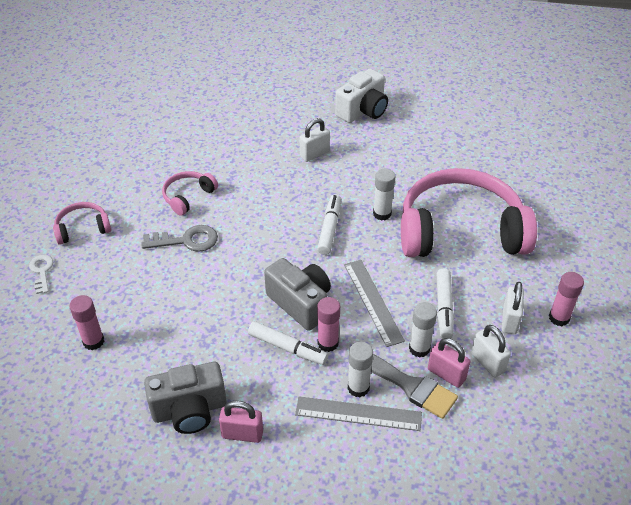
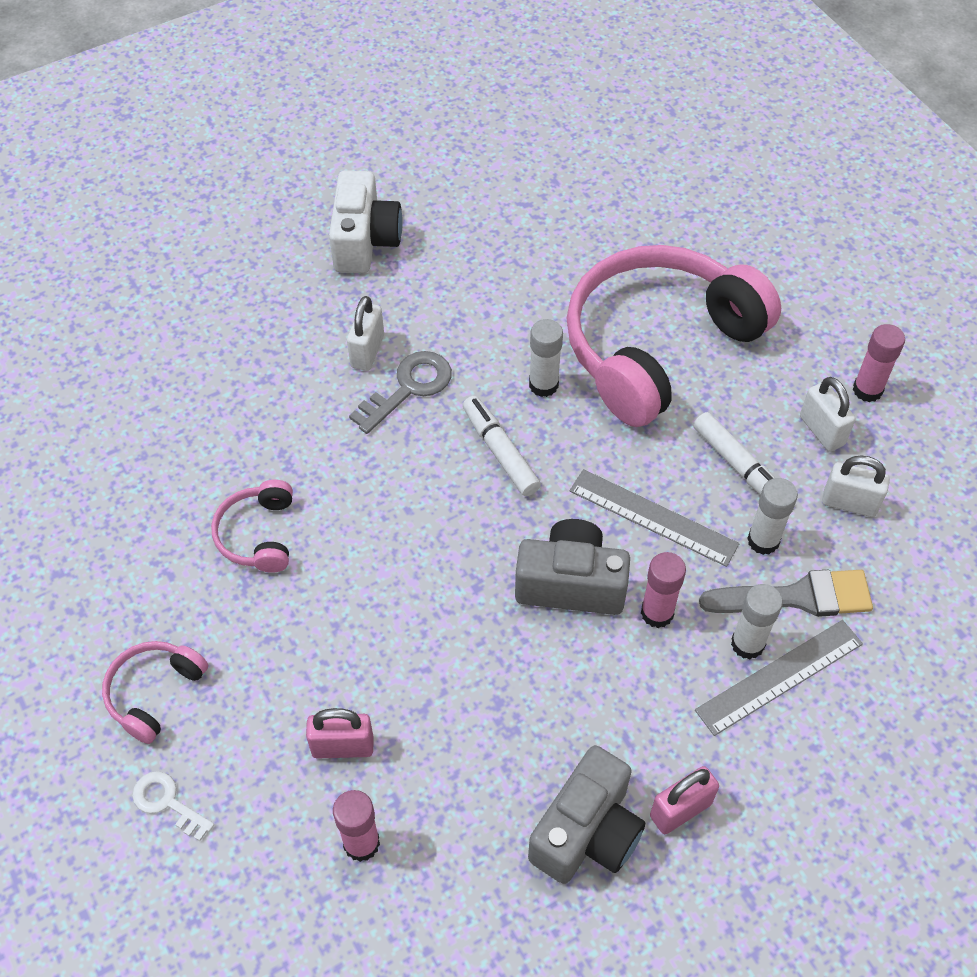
camera: 40 degrees left, 10 degrees up
(186, 240) = (328, 603): grey key -> grey key (408, 388)
(287, 348) = (617, 656): white marker -> none
(446, 374) = (822, 551): pink padlock -> pink padlock (343, 746)

